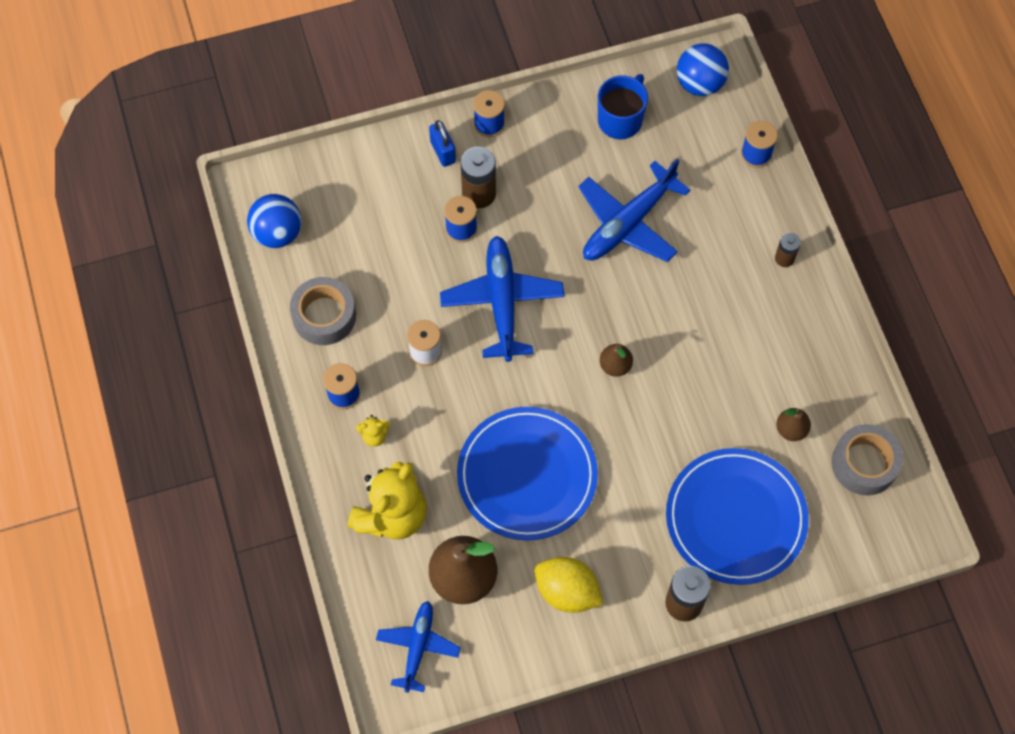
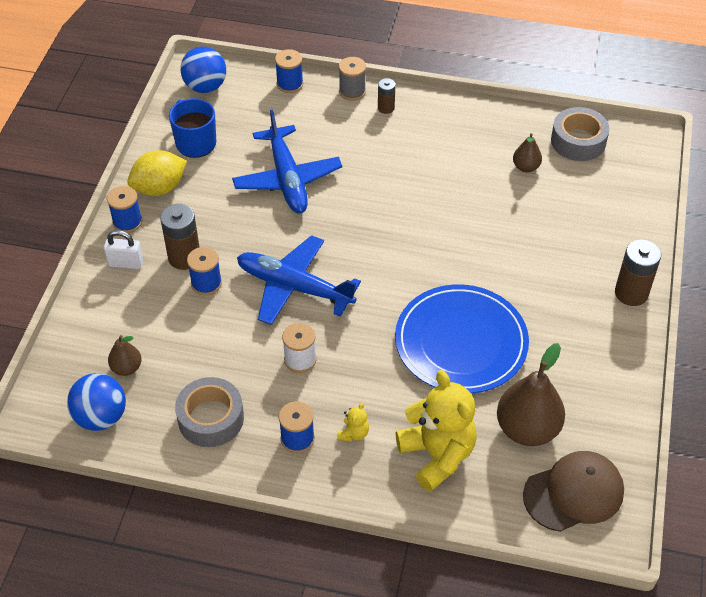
camera: 60 degrees left, 15 degrees down
(418, 647) = (573, 493): blue plane -> brown cap
(443, 152) = (126, 263): blue padlock -> white padlock
(567, 592) = (580, 363): yellow lemon -> yellow lemon (159, 188)
(615, 366) = (403, 242): brown pear -> brown pear (126, 368)
(736, 518) = (578, 230): blue plate -> none
(786, 215) = (352, 91): none -> grey spool

